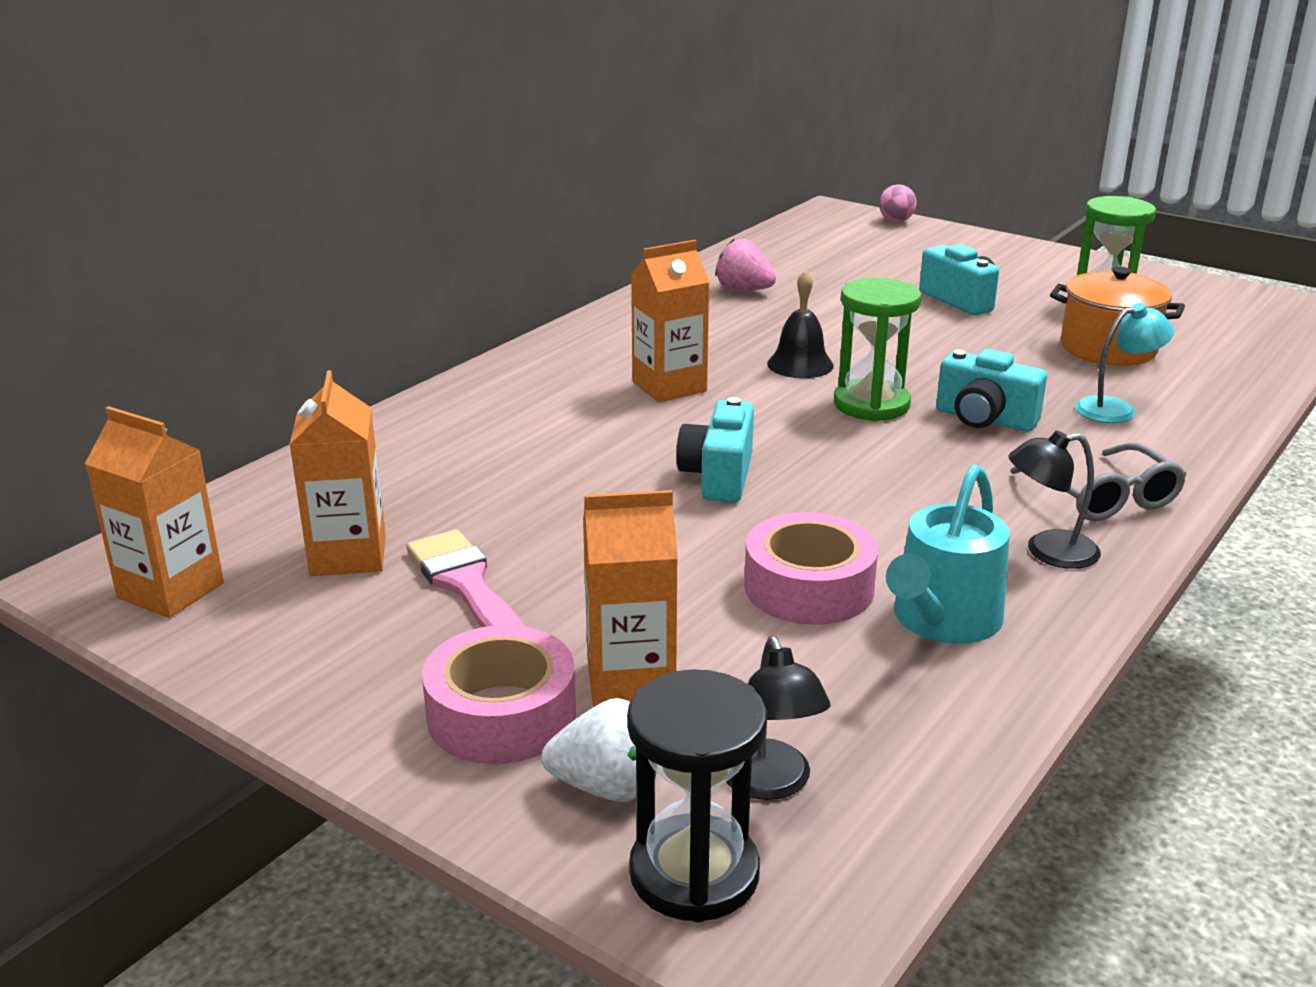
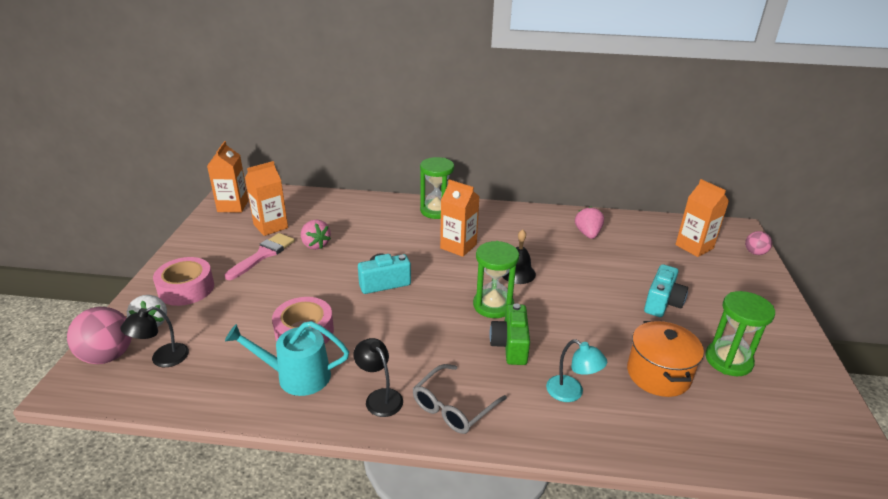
camera: 60 degrees right, 5 degrees up
(499, 517) = (315, 245): none -> pink strawberry
(523, 375) = (436, 211): none -> green hourglass
(630, 681) = (216, 308): orange carton -> orange carton (694, 247)
(694, 873) = (108, 356): black hourglass -> pink ball
(984, 419) = (510, 345): turquoise camera -> green camera

